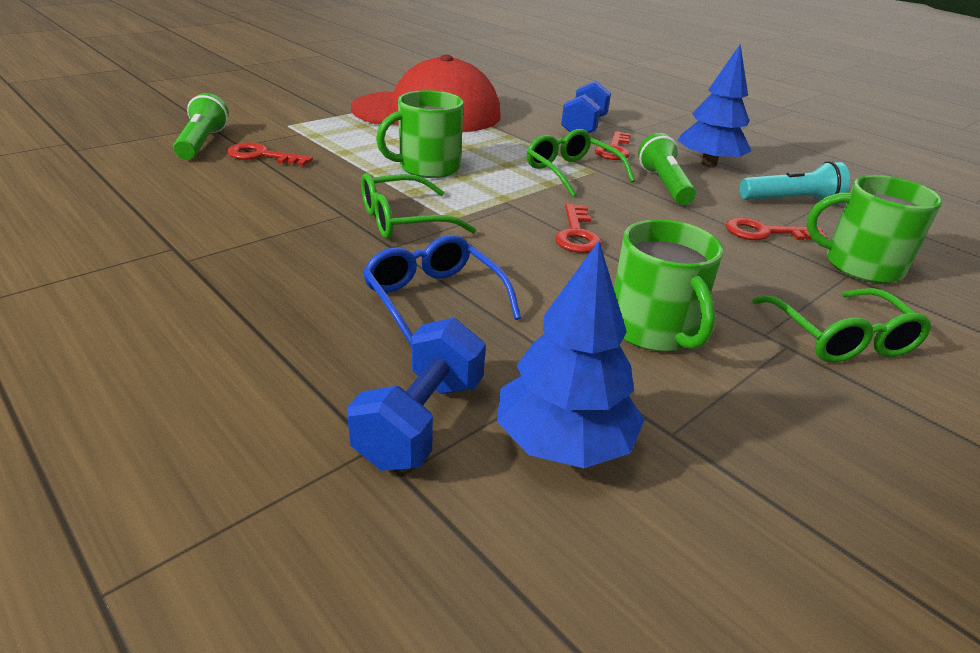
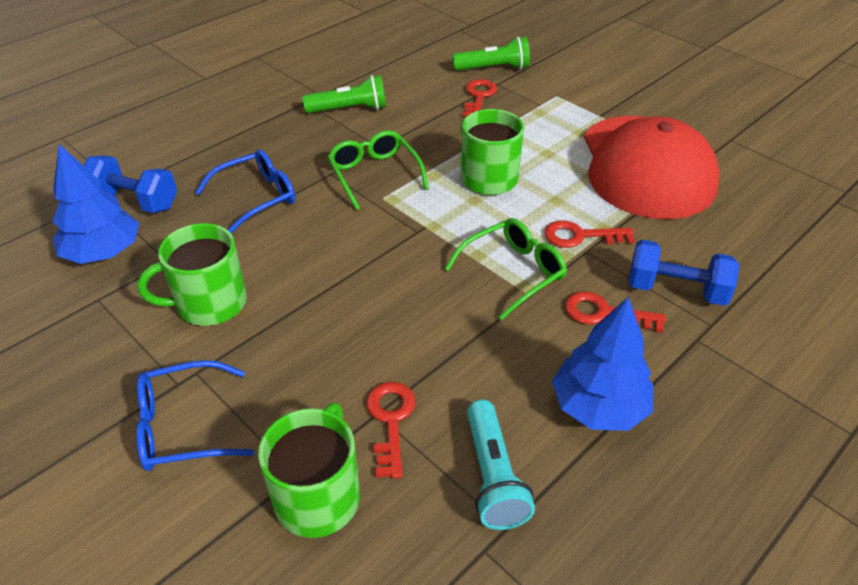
camera: 90 degrees right, 10 degrees up
(577, 234) = (364, 270): red key -> red key (580, 236)
(664, 185) = (504, 348): green flashlight -> green flashlight (349, 109)
(841, 338) = (183, 427): green glasses -> blue glasses

